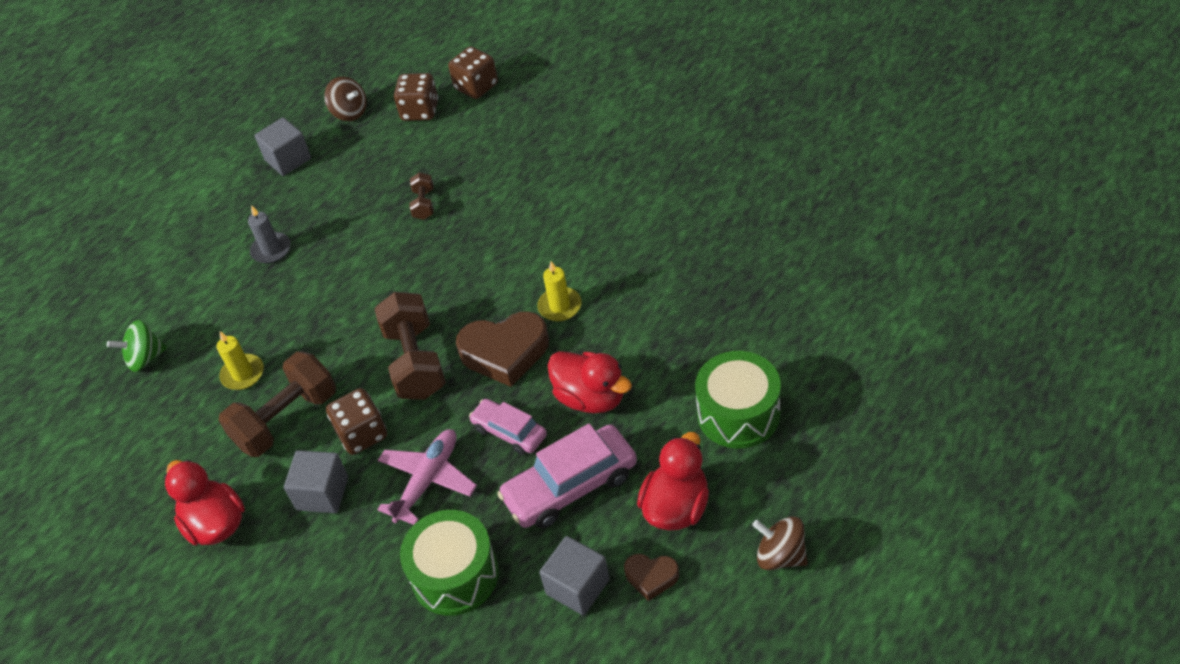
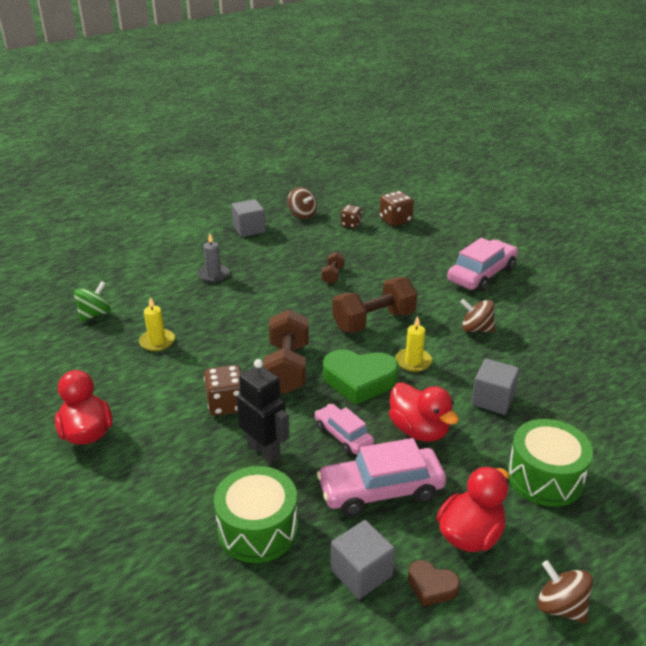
camera: 10 degrees right, 15 degrees down
(145, 358) = (95, 314): green spinning top -> green spinning top turned 135 degrees clockwise
(286, 419) = (174, 379): brown dumbbell -> brown dumbbell (374, 321)
(322, 493) = (177, 436): grey cube -> grey cube (492, 399)
(420, 111) = (351, 224): brown dice -> brown dice, size x0.66
(428, 480) = (264, 451): pink plane -> black robot
(505, 352) = (359, 380): brown heart -> green heart
(608, 147) = (481, 274): none -> pink car
(621, 235) = (476, 329): none -> brown spinning top

